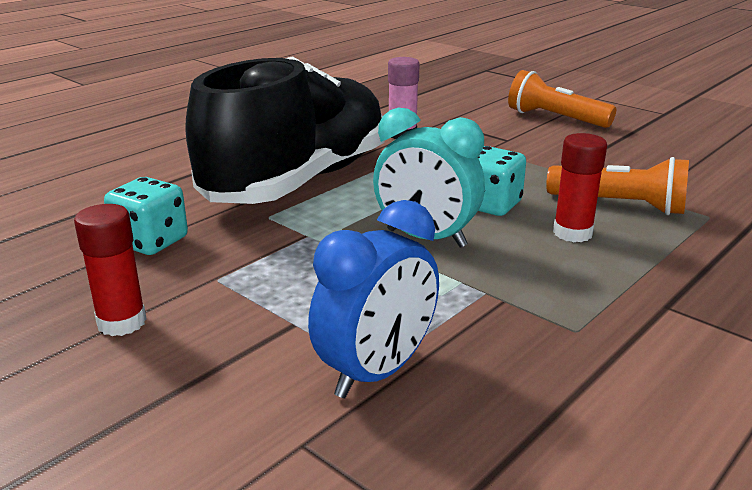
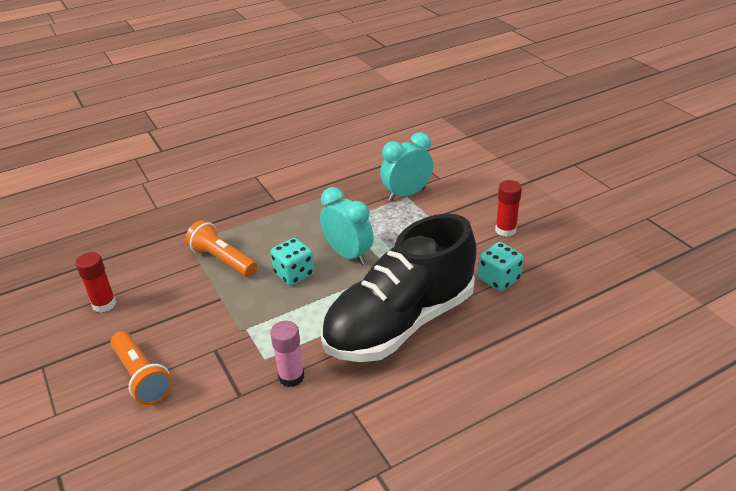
camera: 160 degrees left, 10 degrees up
(376, 372) = (406, 194): blue clock -> turquoise clock
(572, 233) = (271, 244): red glue stick -> red glue stick (104, 304)

